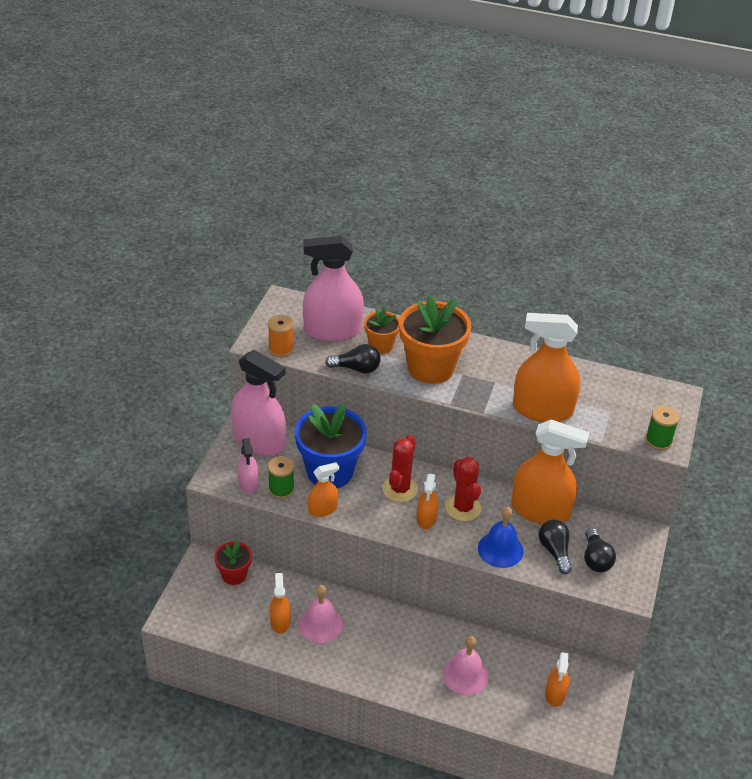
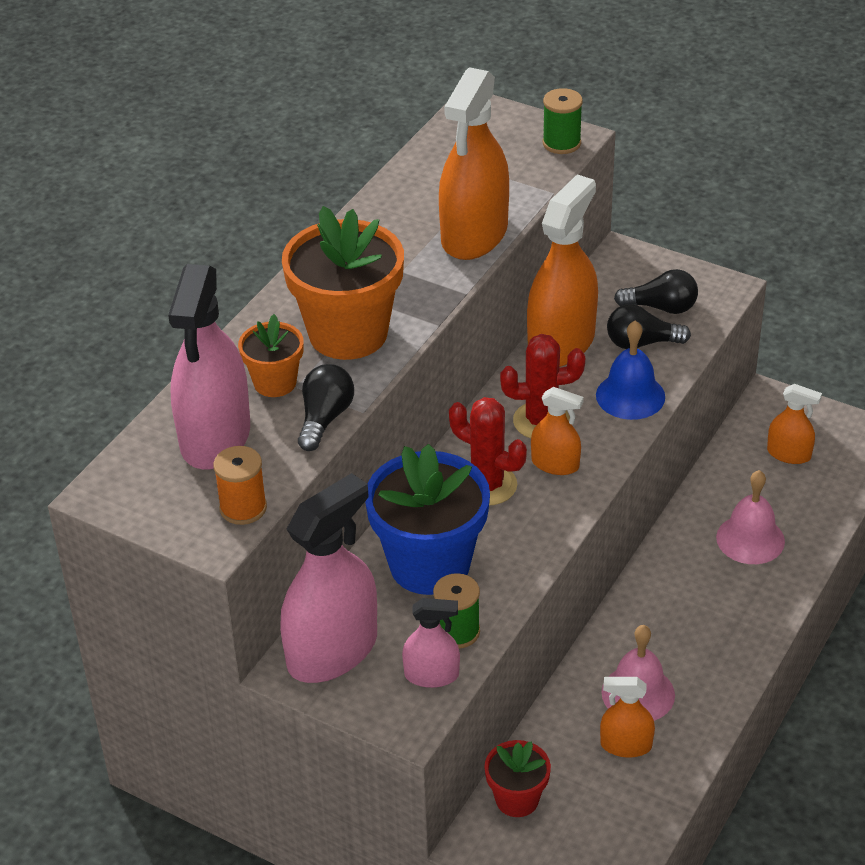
camera: 75 degrees left, 0 degrees up
(323, 509) = (513, 583): orange spray bottle -> none

